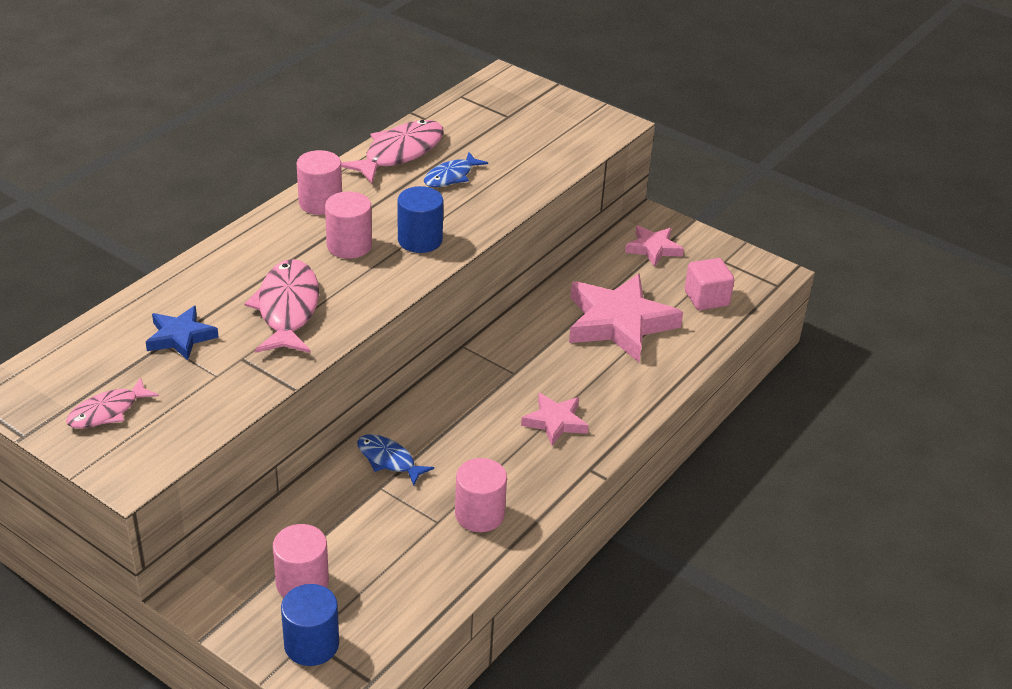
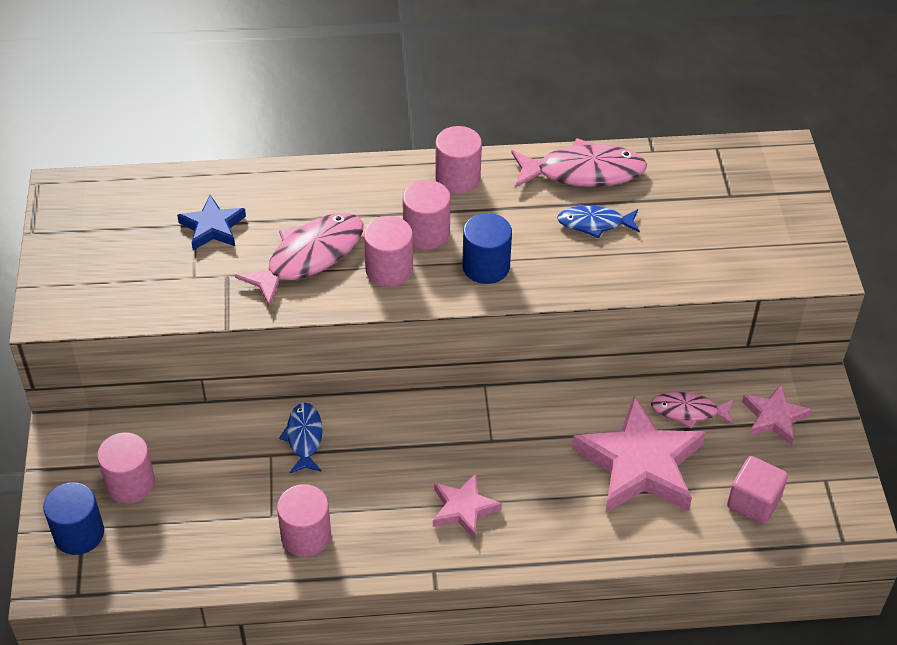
camera: 50 degrees right, 10 degrees up
(108, 411) = (97, 253): pink fish -> pink fish (688, 411)
(357, 281) = (389, 269): none -> pink cylinder

